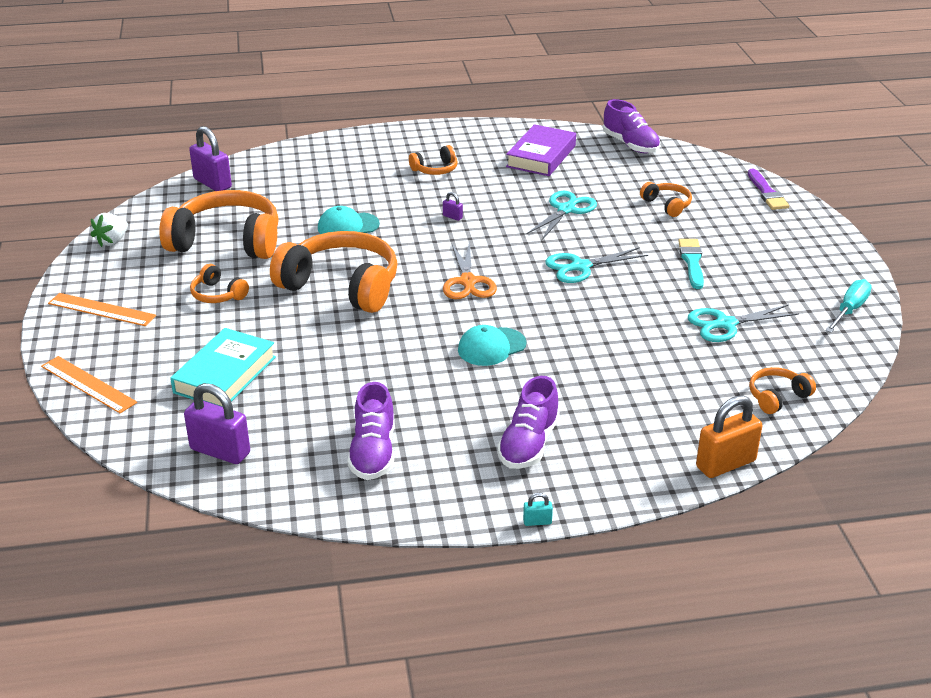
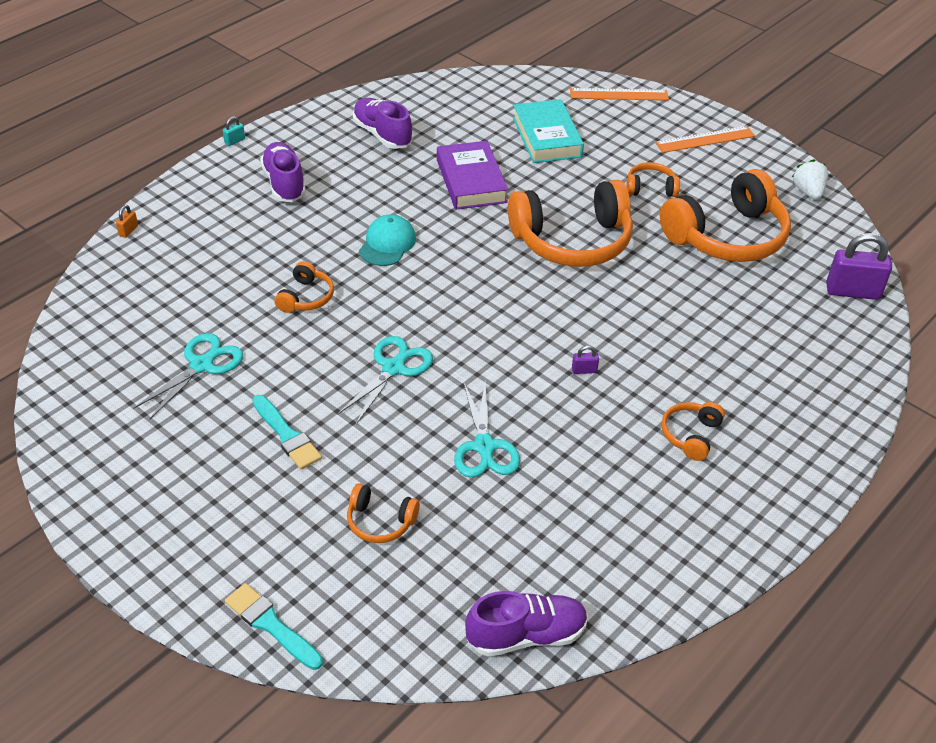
camera: 140 degrees right, 10 degrees up
(220, 451) = (476, 96): purple padlock -> none
(348, 226) = (659, 305): turquoise cap -> none
(468, 282) = (477, 297): orange scissors -> none
(541, 156) = (608, 534): purple book -> purple book (471, 181)
(630, 145) = (526, 635): purple shoe -> purple shoe turned 150 degrees clockwise
(725, 464) = (128, 231): orange padlock -> orange padlock, size x0.43
(767, 193) = (271, 625): purple brush -> turquoise brush
(777, 397) = (114, 307): orange headphones -> orange headphones (306, 297)
(849, 310) = (81, 448): turquoise screwdriver -> none

